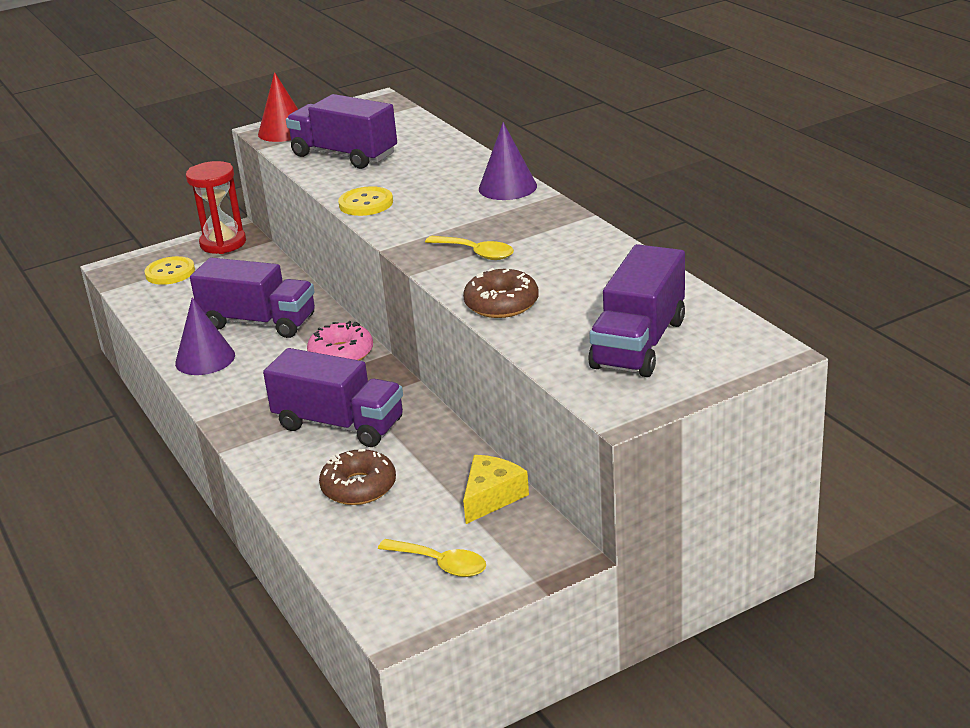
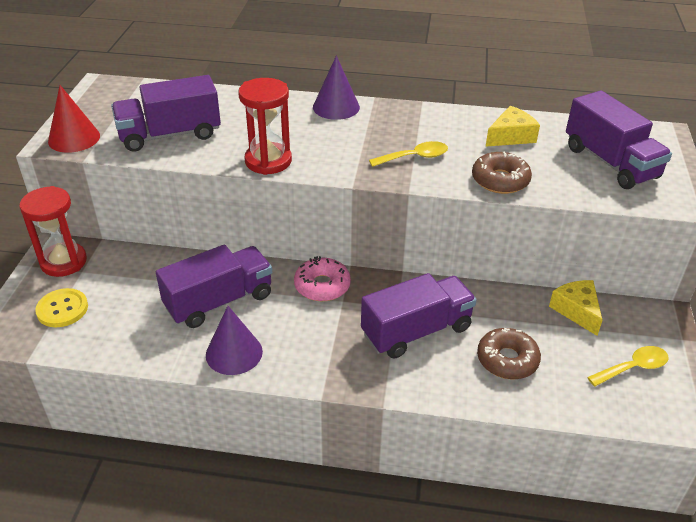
camera: 55 degrees left, 10 degrees up
(366, 203) = (268, 161): yellow button -> red hourglass
(600, 278) = (511, 136): none -> yellow cheese

